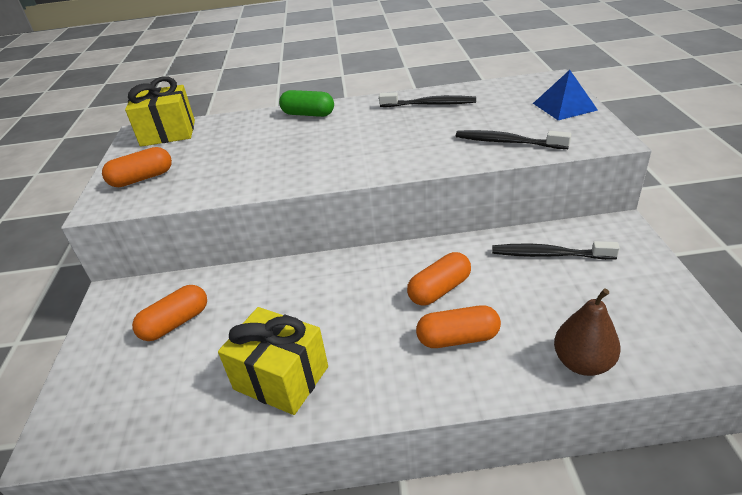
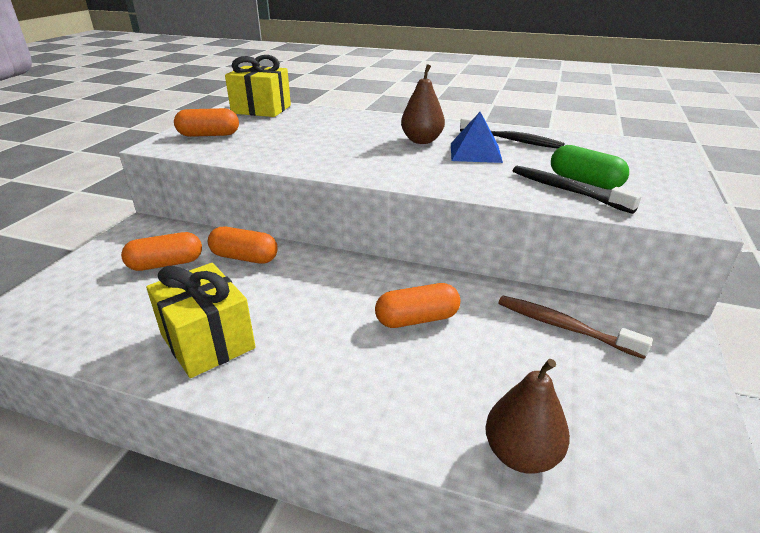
camera: 20 degrees right, 5 degrees down
(308, 114) = (389, 122): green capsule -> green capsule (585, 181)
(355, 126) = (422, 141): none -> brown pear
(458, 338) = (399, 372): orange capsule -> orange capsule (244, 257)
(548, 254) = (563, 327): black toothbrush -> brown toothbrush
(564, 106) = (662, 175): blue pyramid -> blue pyramid (475, 152)

